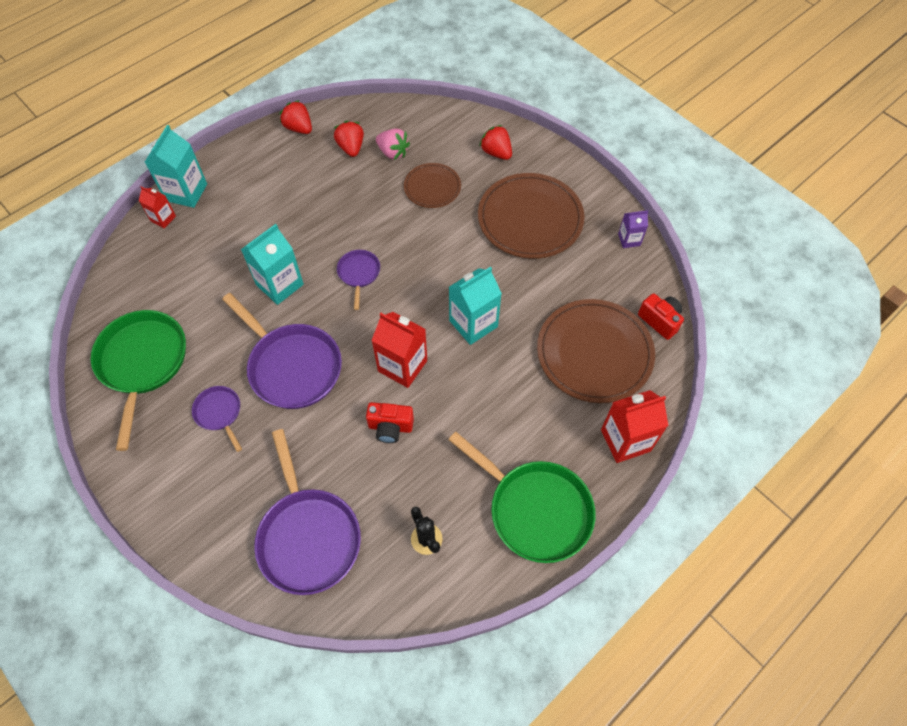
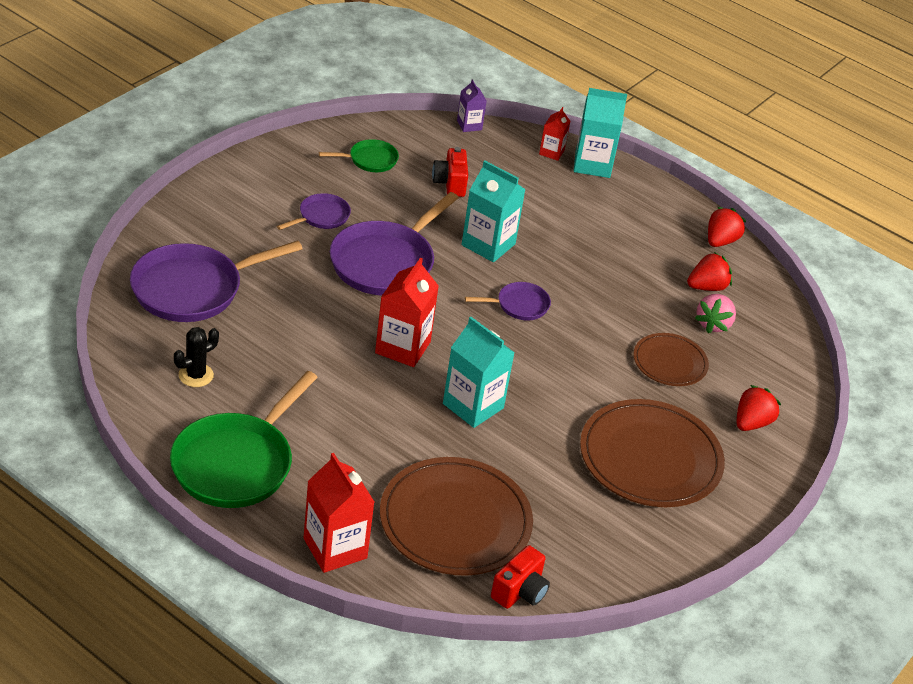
camera: 75 degrees right, 20 degrees down
(142, 363) = (370, 160): green pan -> green pan, size x0.50
(390, 427) = (323, 341): red camera -> red camera (450, 183)
(629, 239) = (647, 563): purple carton -> purple carton (469, 125)

